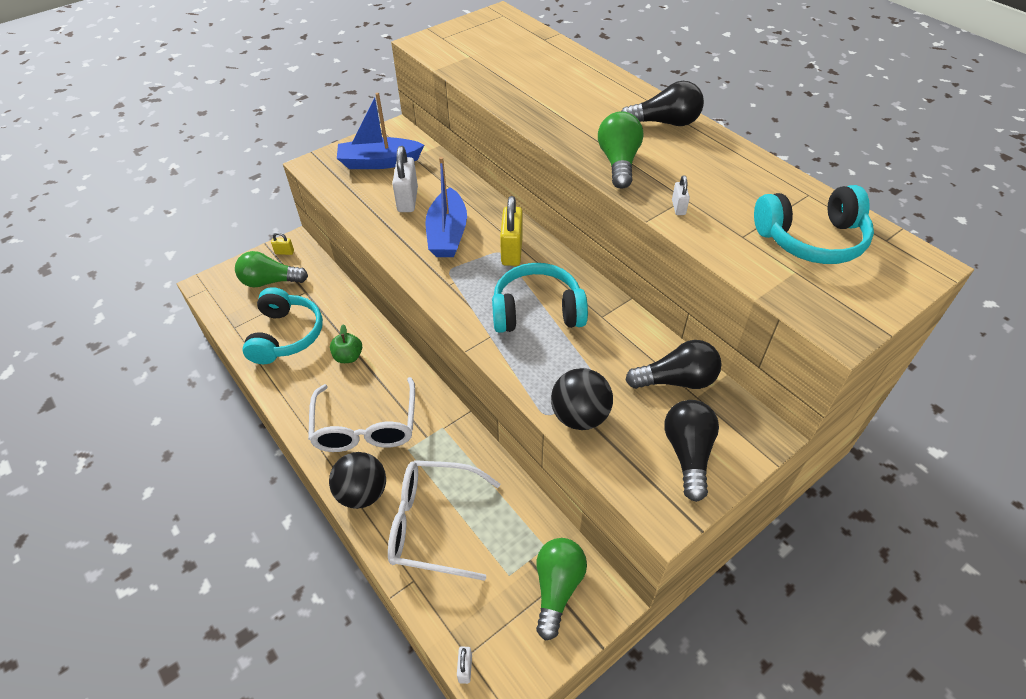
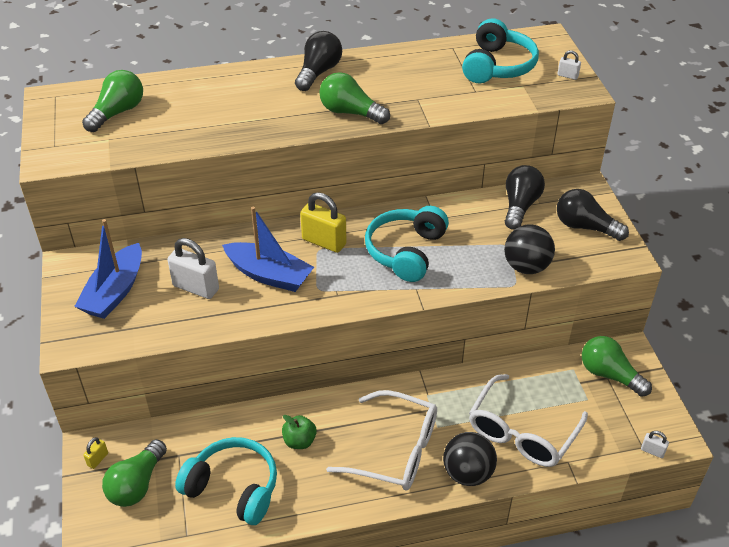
camera: 65 degrees left, 5 degrees down
(506, 47) = (117, 112): none -> green light bulb
(678, 207) = (425, 105): white padlock -> white padlock (567, 76)

